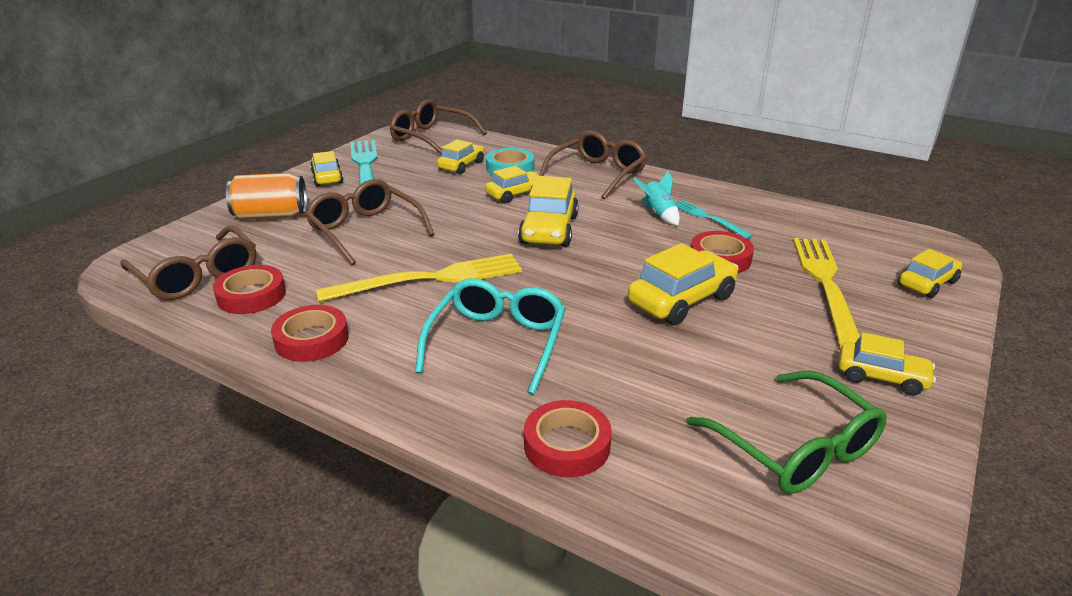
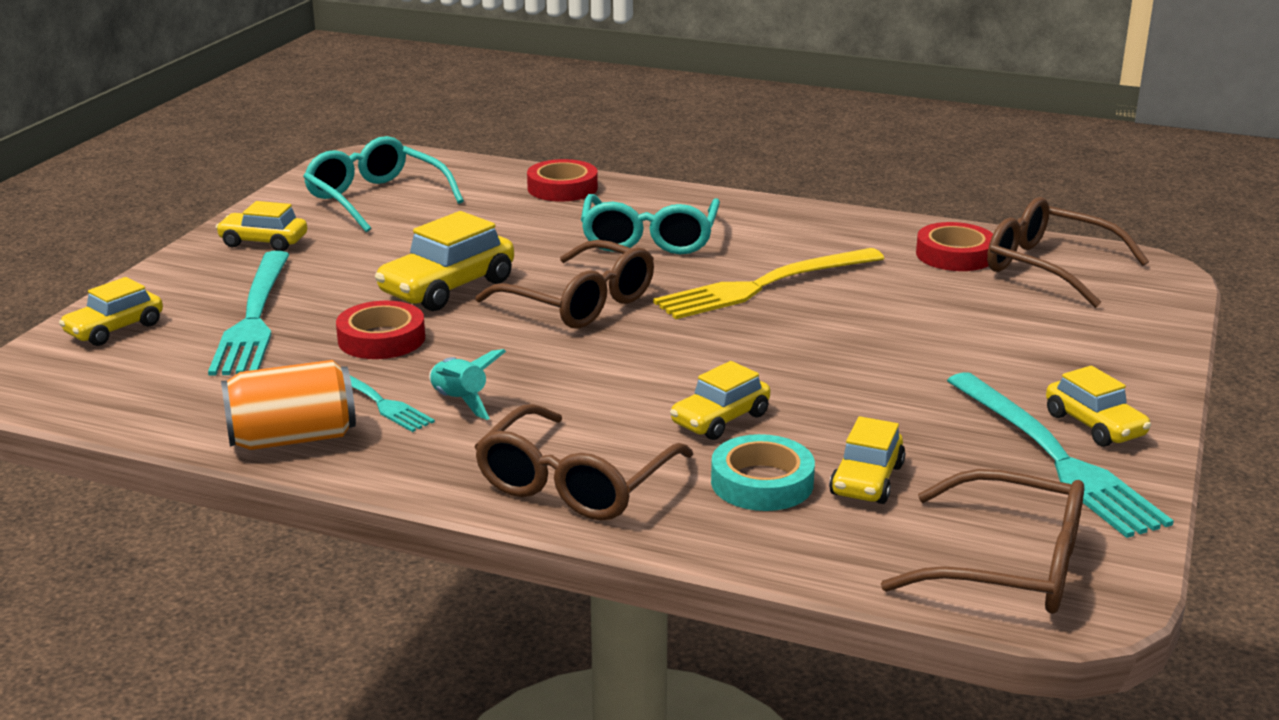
camera: 170 degrees right, 5 degrees down
(271, 216) = (1080, 346): orange can -> orange can (292, 438)
(311, 339) = (839, 227): red tape -> none
(365, 230) = (910, 336): brown glasses -> brown glasses (580, 303)
(549, 230) = (636, 359): yellow car -> none
(795, 448) = (376, 199): green glasses -> turquoise glasses
(826, 285) = (254, 317): yellow fork -> turquoise fork

